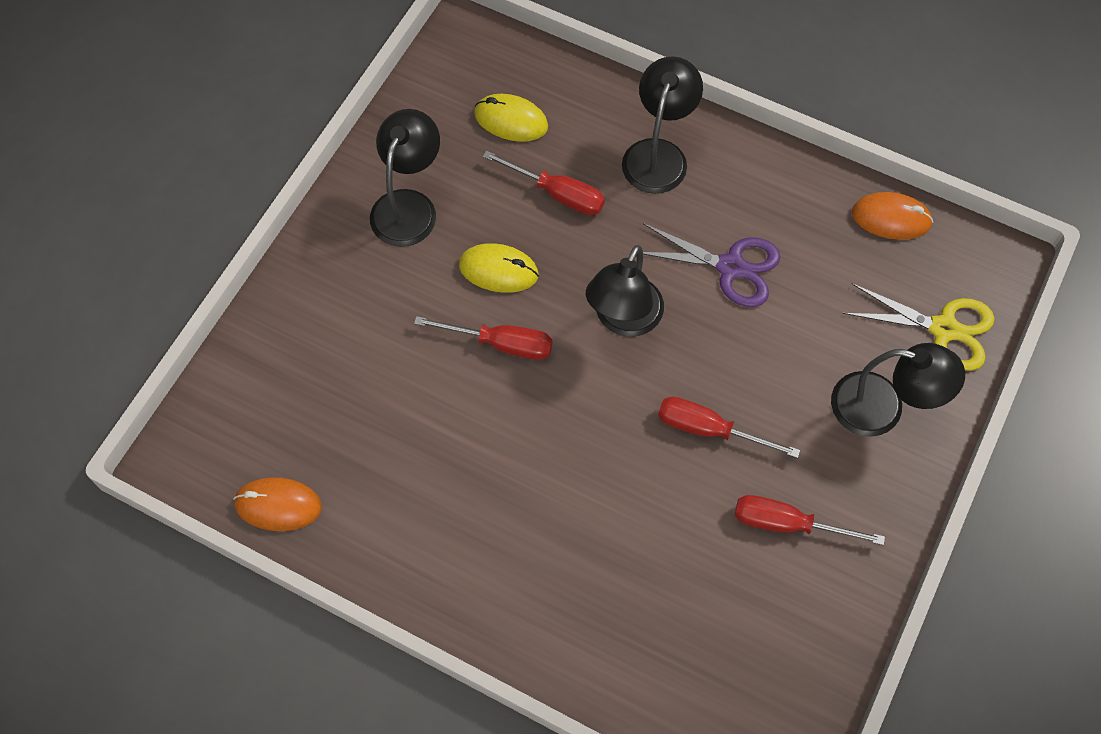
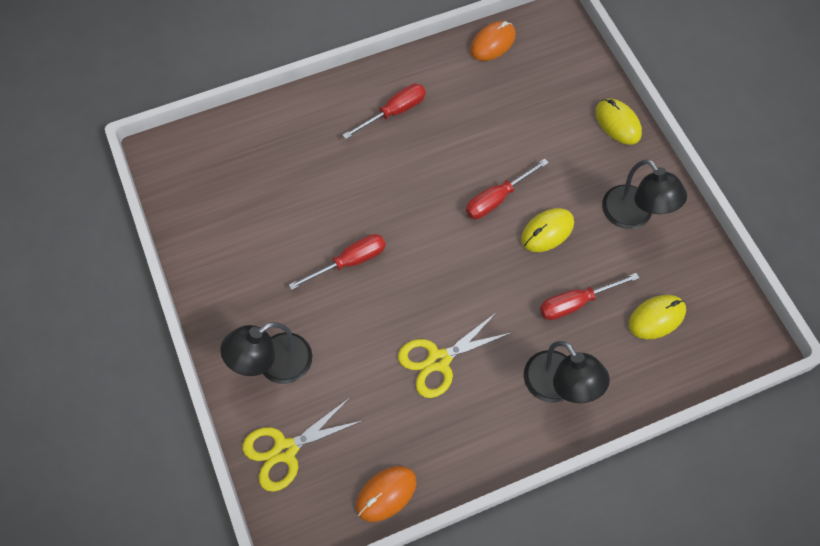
camera: 130 degrees right, 0 degrees up
(294, 293) = (617, 123): none -> yellow mouse
(623, 319) = (456, 272): black lamp -> none
(730, 267) = (438, 360): purple scissors -> yellow scissors
(788, 524) = (262, 256): red screwdriver -> red screwdriver (394, 112)

